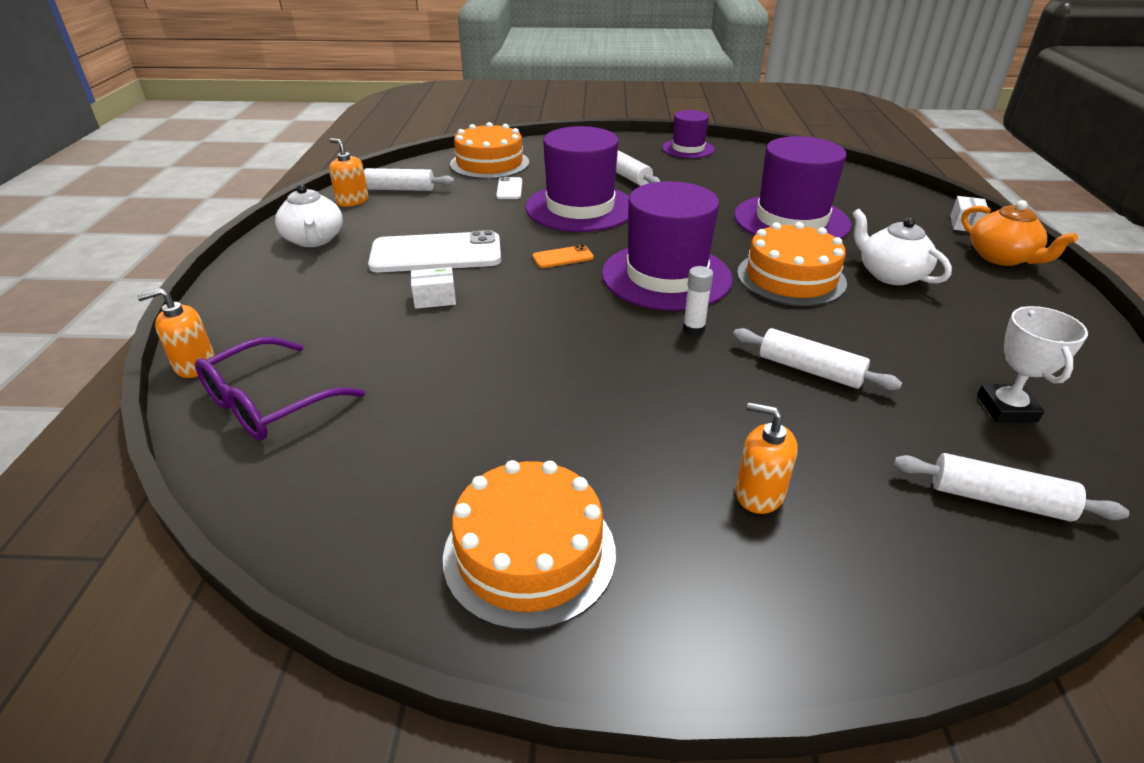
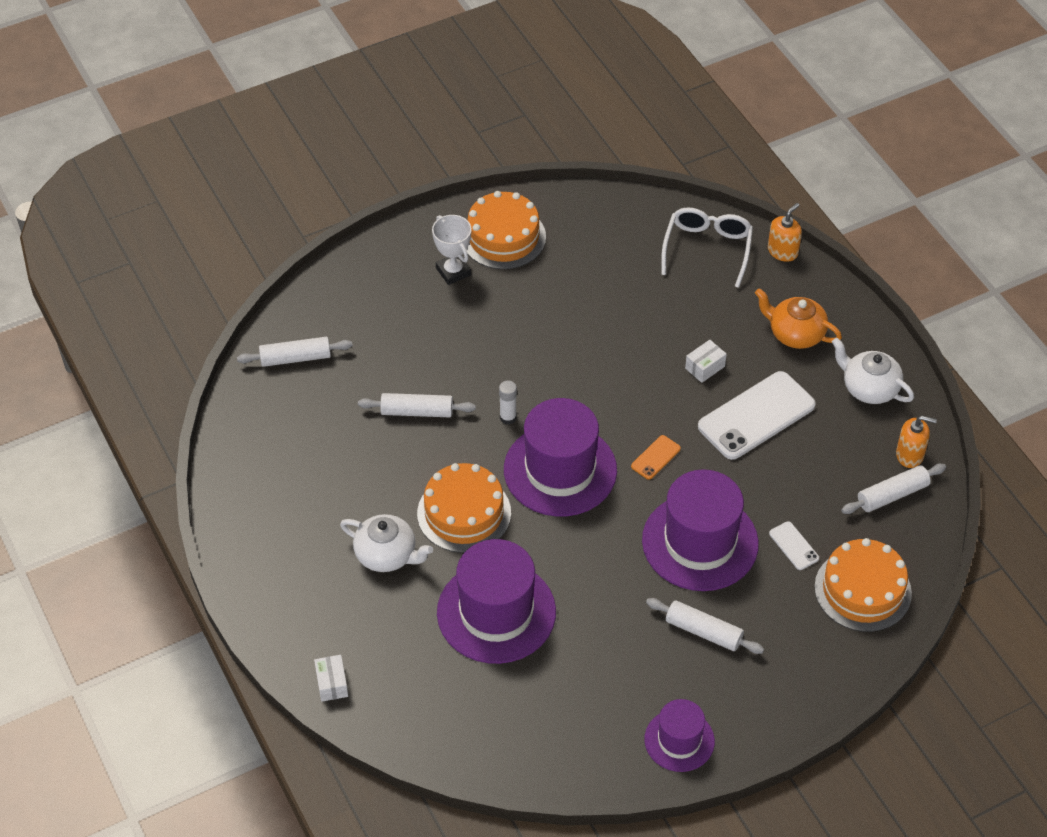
camera: 150 degrees right, 15 degrees up
(270, 403) = (707, 249): purple glasses -> white glasses
(759, 493) = (415, 310): orange soap dispenser -> none
(1001, 258) = (296, 629): orange teapot -> orange teapot (795, 334)
(1006, 408) = (292, 430): white trophy -> white trophy (453, 271)

